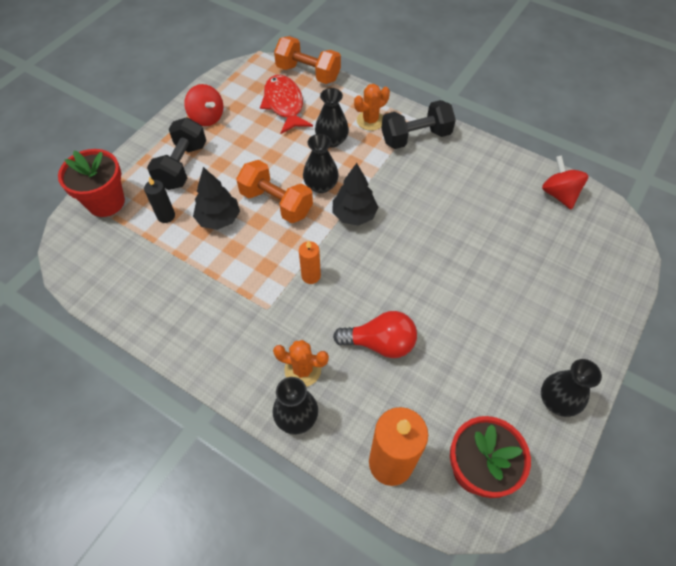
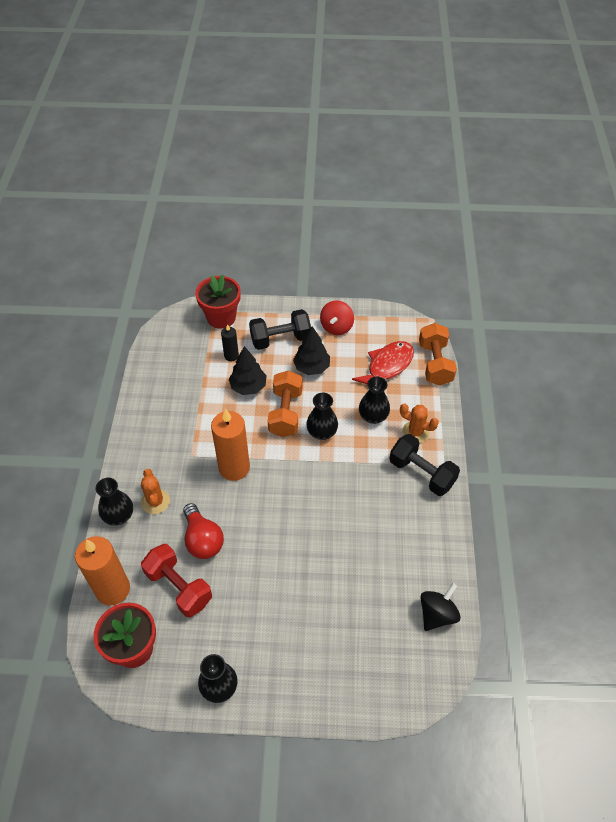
camera: 60 degrees right, 5 degrees down
(311, 276) = (234, 468): orange candle -> orange candle, size x1.93
(354, 215) = (308, 468): black tree -> black tree (311, 367)
(424, 391) = (179, 587): none -> red dumbbell
(559, 194) = (437, 614): red spinning top -> black spinning top

